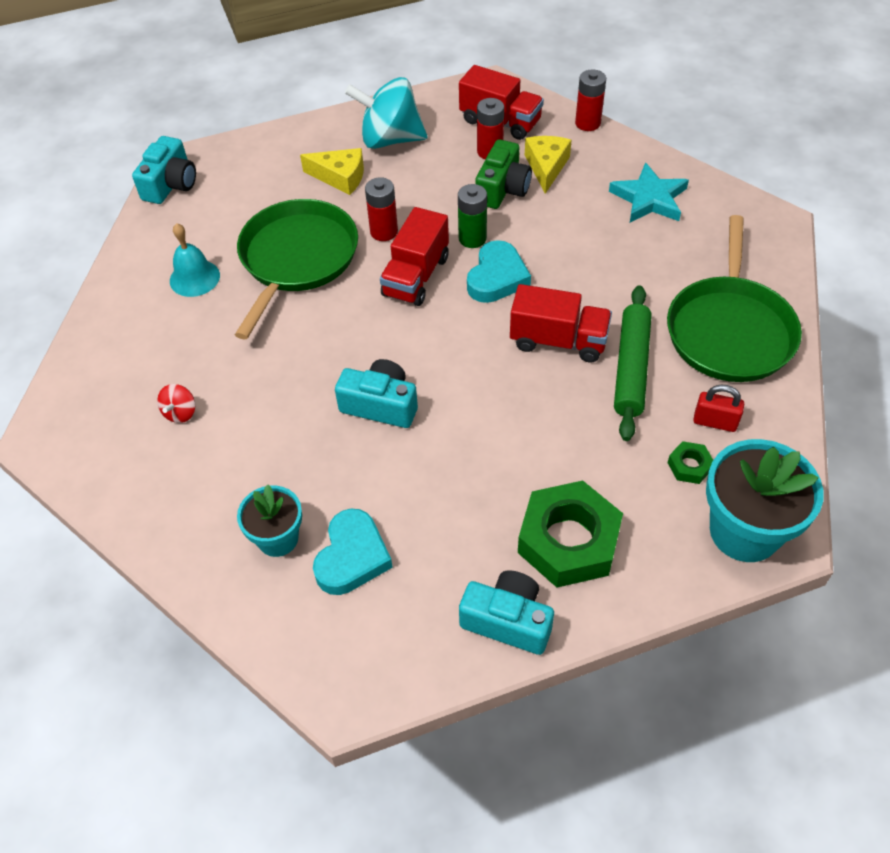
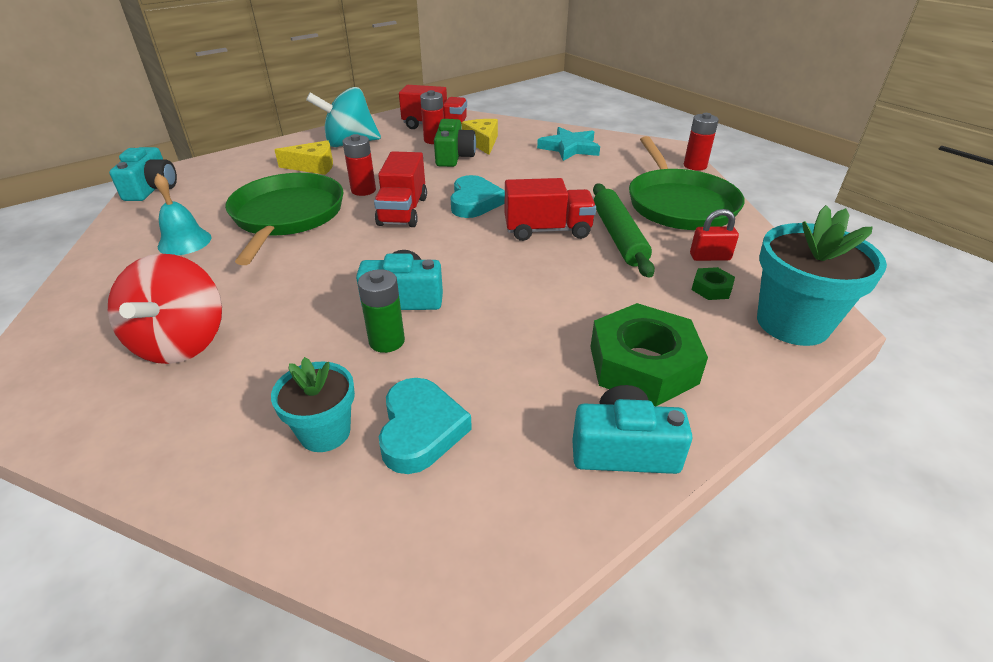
camera: 20 degrees left, 15 degrees down
(180, 413) = (182, 343): red spinning top -> red spinning top, size x2.32
(472, 238) = (442, 184): green battery -> green battery (387, 341)
(587, 123) = (501, 120): red battery -> red battery (695, 166)

